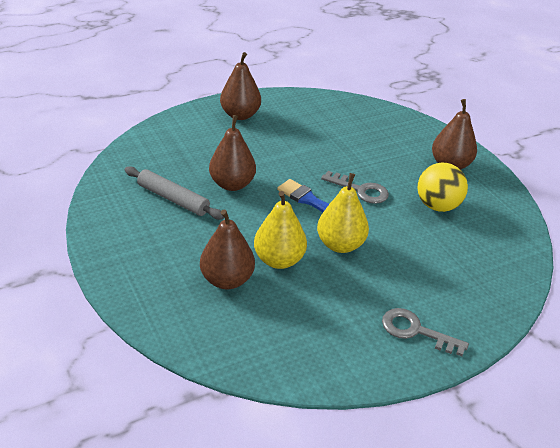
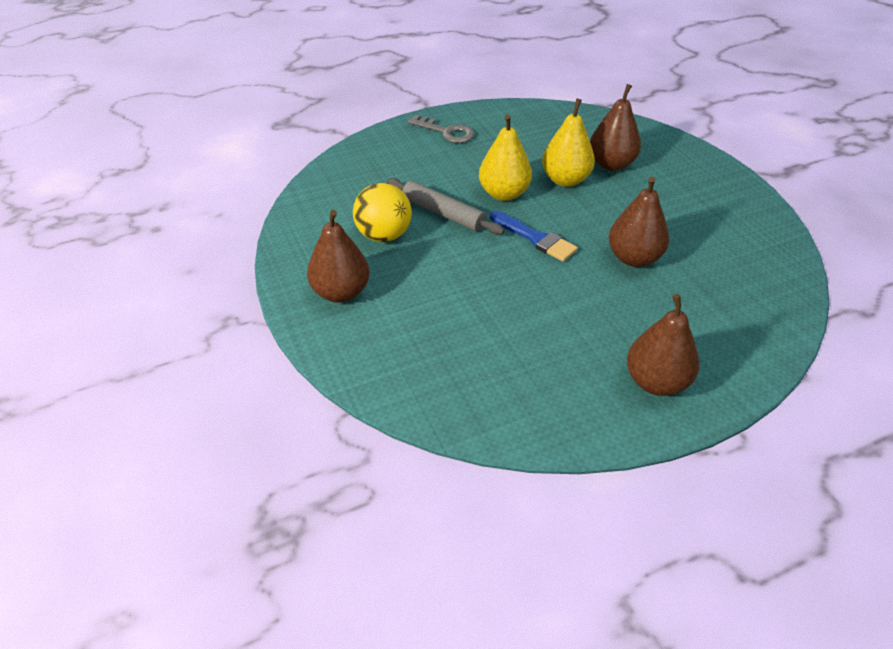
camera: 175 degrees left, 5 degrees up
(173, 199) = (697, 238): grey rolling pin -> grey rolling pin (443, 213)
(360, 190) = (473, 253): grey key -> none

